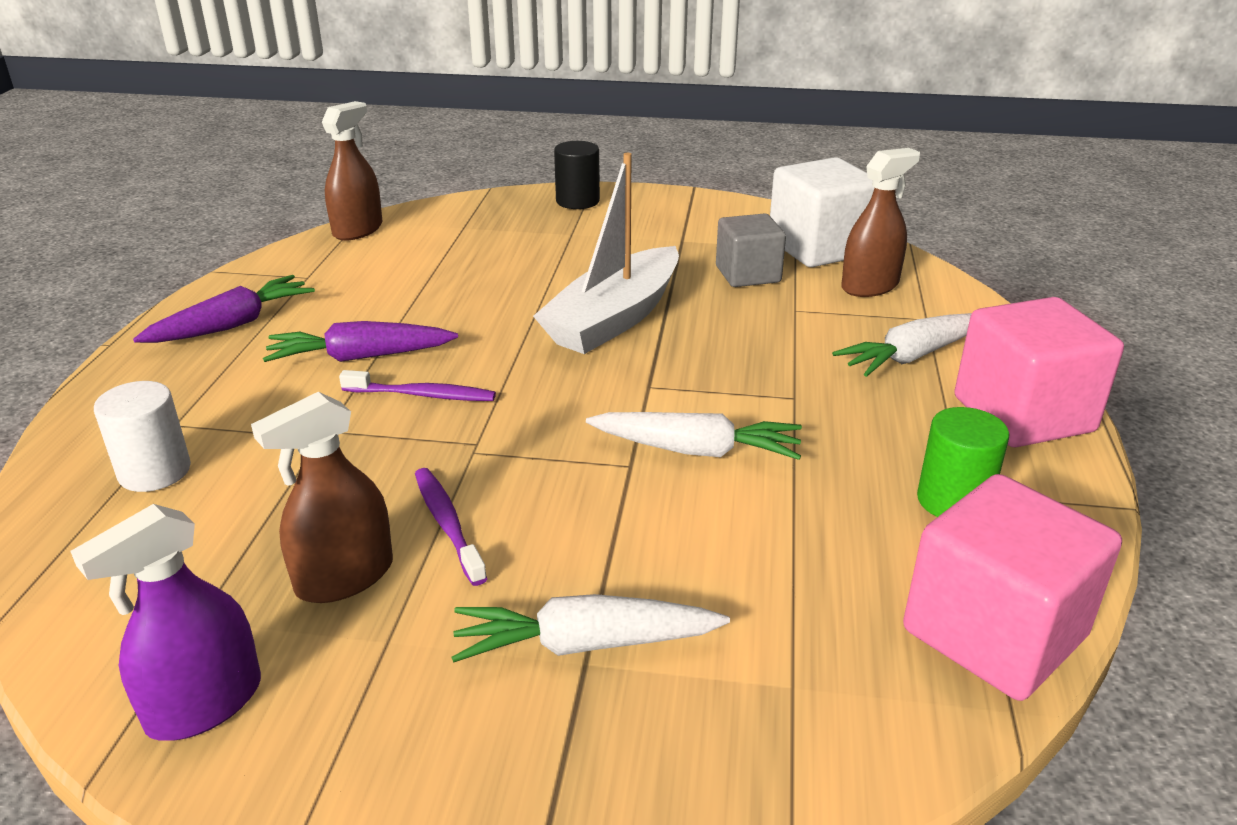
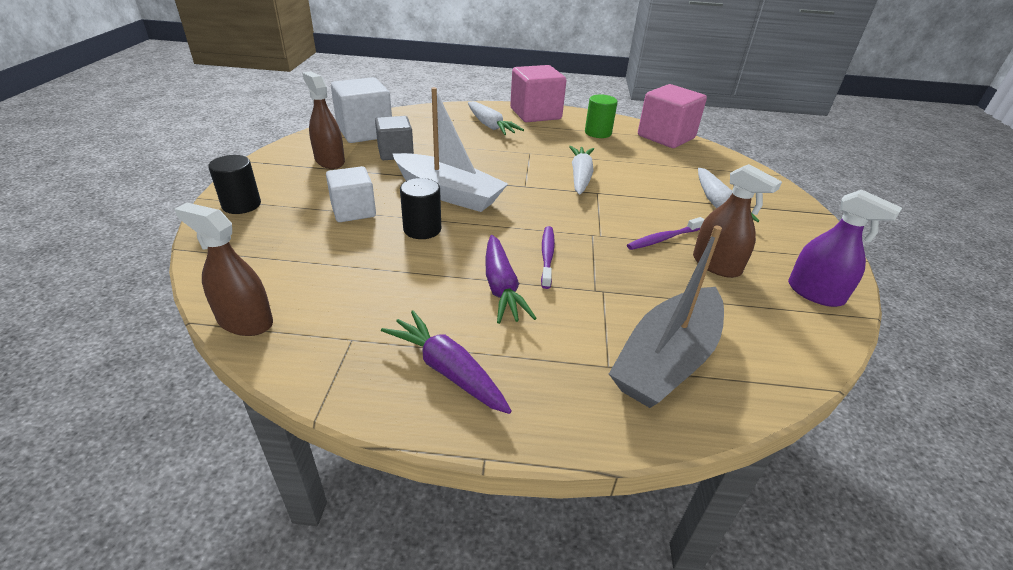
camera: 95 degrees left, 5 degrees up
(154, 472) = (666, 360): white cylinder -> grey boat
(511, 303) = (422, 229): none -> black cylinder
(562, 258) = (353, 211): none -> white cube
(870, 286) = (417, 126): brown spray bottle -> brown spray bottle (329, 161)

